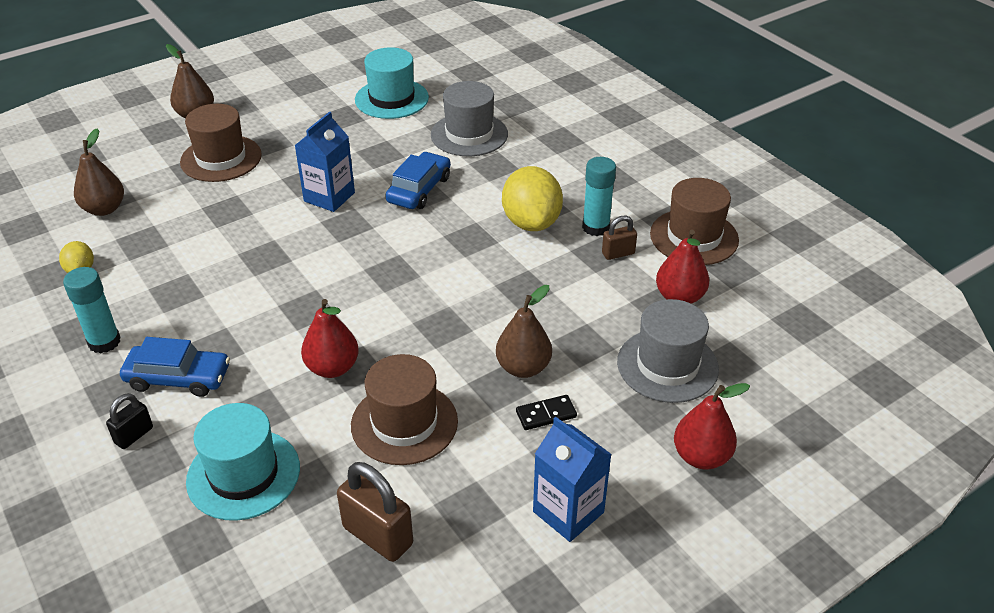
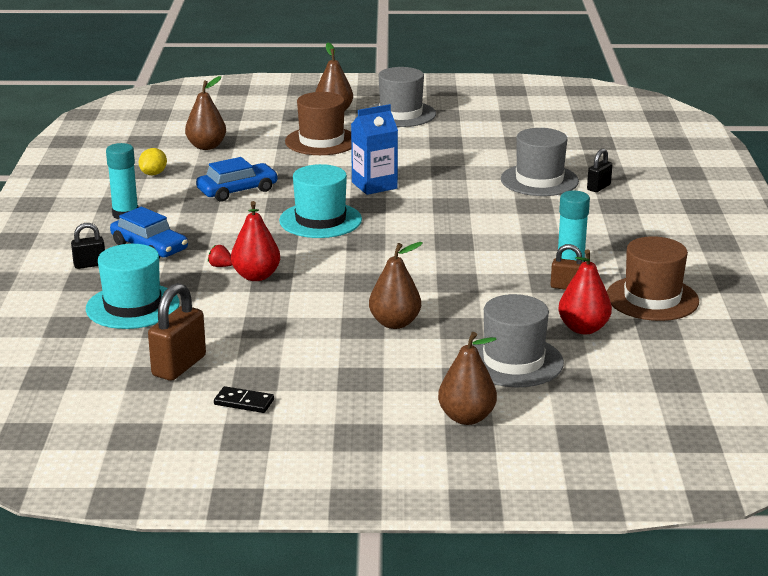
camera: 35 degrees right, 15 degrees down
(265, 97) = (401, 114): none -> grey hat
(282, 370) = (221, 266): none -> red strawberry
(378, 536) = (179, 366): brown padlock -> brown padlock turned 45 degrees clockwise
(391, 99) = (502, 141): turquoise hat -> turquoise hat (320, 220)
(404, 423) = (268, 320): brown hat -> none
(419, 189) = (451, 201): blue car -> blue car (237, 190)
(525, 124) = (598, 187): none -> black padlock
(531, 222) = (518, 247): yellow lemon -> none
(546, 414) = (377, 353): black domino -> black domino (244, 402)
(568, 512) = (323, 405): blue carton -> none
(701, 456) = (466, 417): red pear -> brown pear

